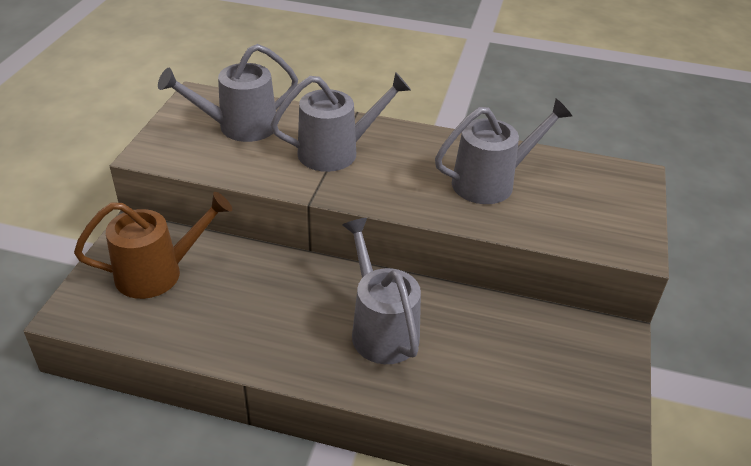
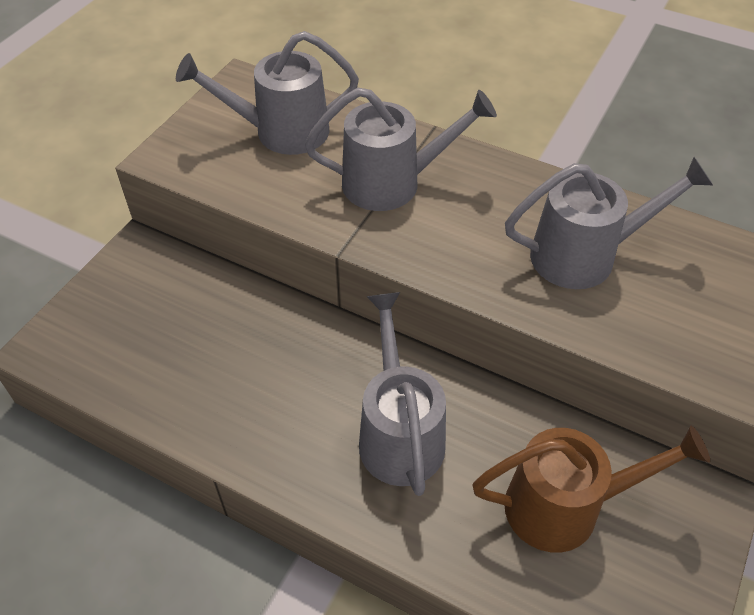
camera: 15 degrees right, 10 degrees up
(159, 272) = (154, 310): brown watering can -> brown watering can (566, 506)

